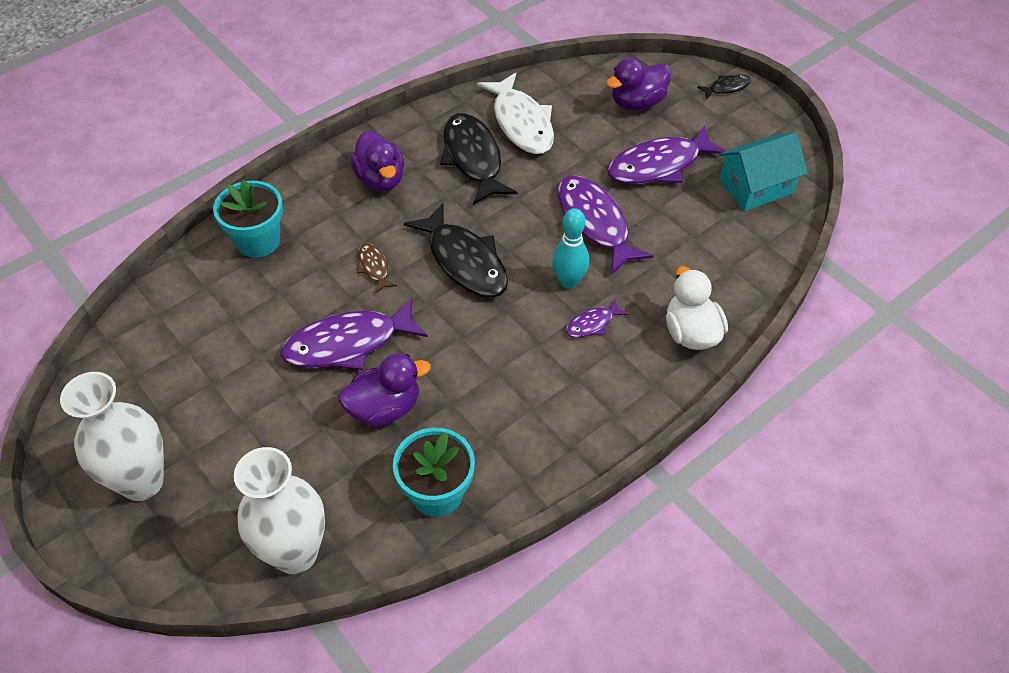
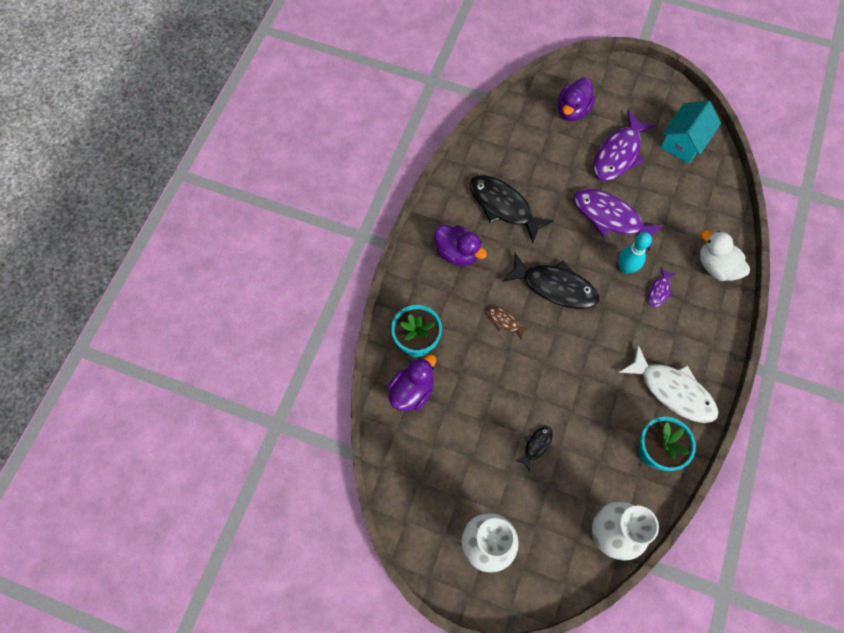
camera: 30 degrees left, 15 degrees up
(348, 343) = (531, 383): purple fish -> none
(384, 408) = (585, 414): purple duck -> purple duck (412, 391)
(521, 123) = (513, 163): white fish -> white fish (672, 390)
(727, 87) = (617, 72): black fish -> black fish (536, 445)

